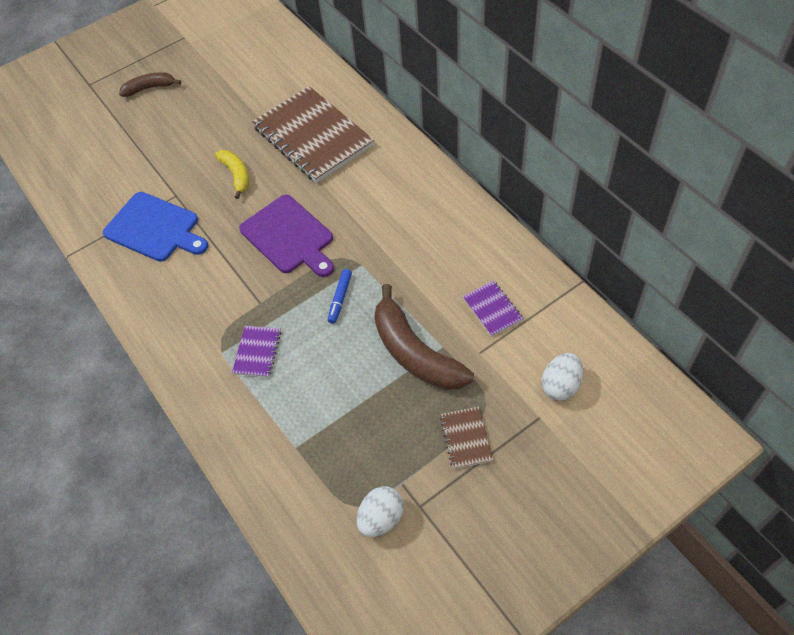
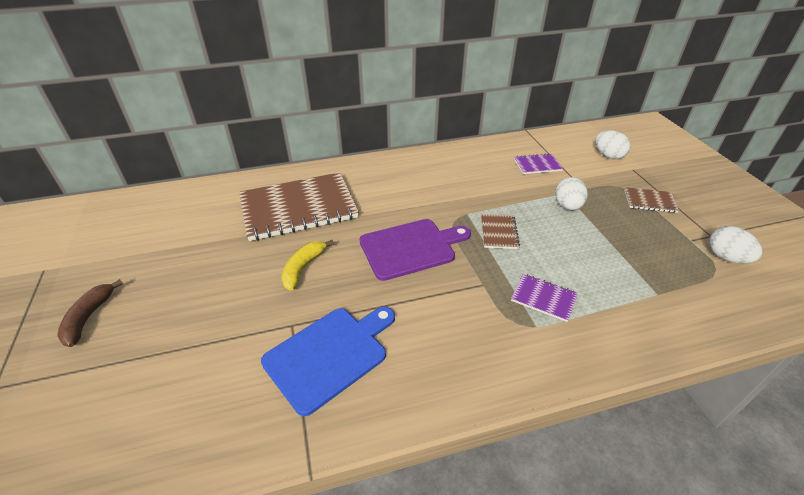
camera: 75 degrees left, 15 degrees down
(236, 175) = (303, 268): yellow banana -> yellow banana turned 60 degrees counterclockwise
(340, 298) = (499, 232): blue marker -> brown notebook
(415, 353) = (567, 206): brown banana -> white egg

